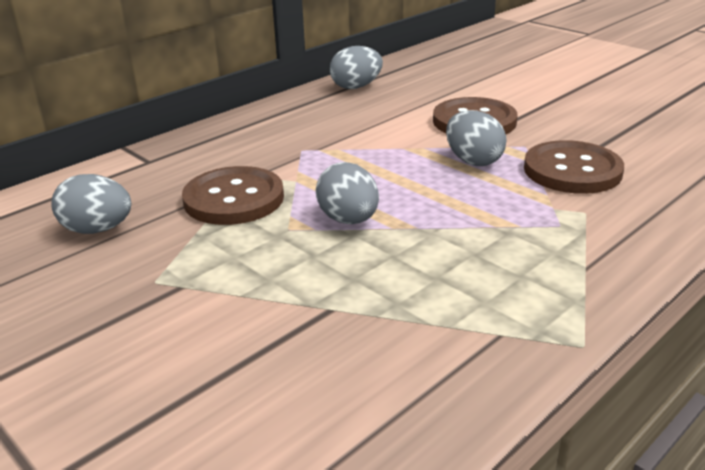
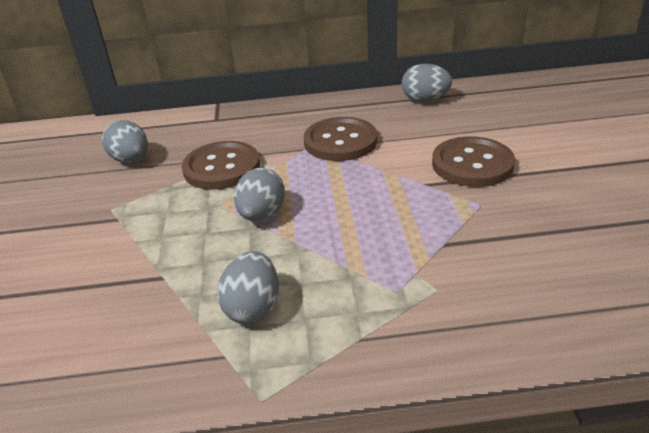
camera: 40 degrees right, 5 degrees up
(473, 161) = (416, 202): grey egg -> grey egg (253, 307)
(572, 170) = (485, 245): brown button -> brown button (340, 141)

